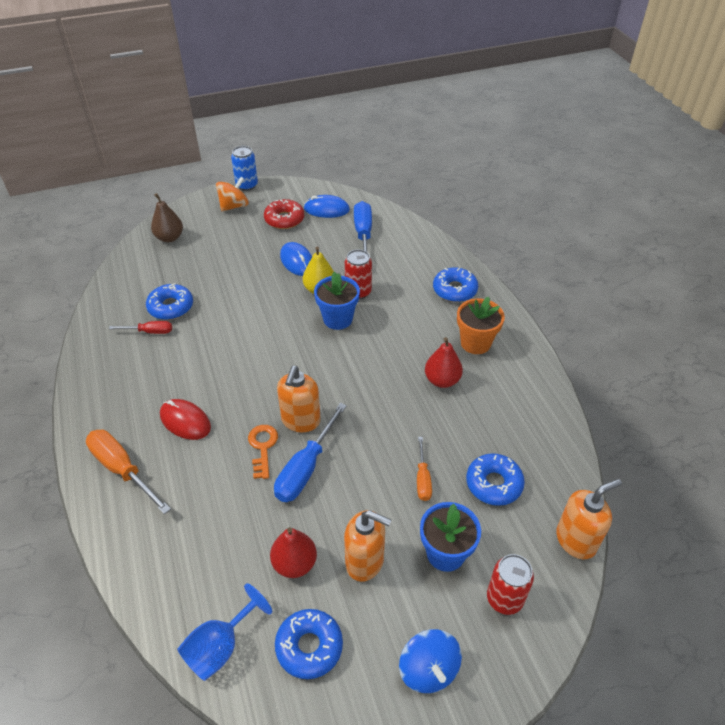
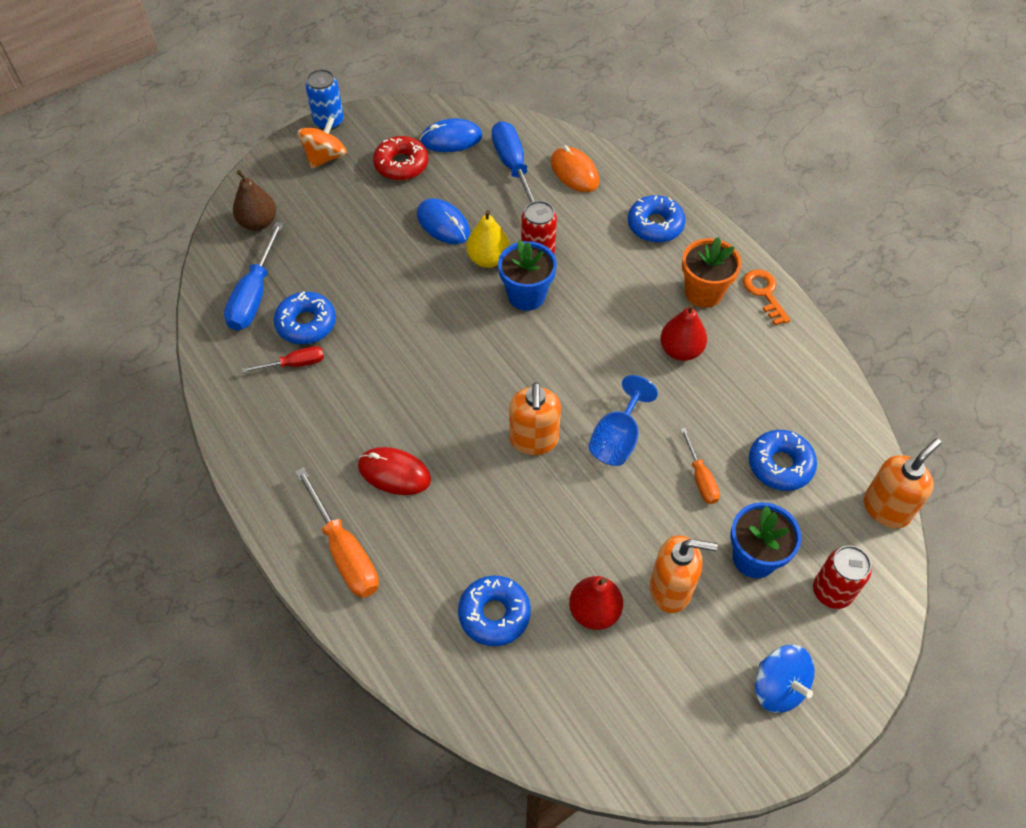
camera: 15 degrees left, 10 degrees up
(122, 469) = (345, 551): orange screwdriver -> orange screwdriver turned 150 degrees counterclockwise
(220, 647) = (550, 723): blue goblet -> blue goblet (617, 439)
(263, 447) = (502, 484): orange key -> orange key (764, 293)
(306, 468) = (563, 497): blue screwdriver -> blue screwdriver (254, 295)
(309, 646) = (646, 697): blue donut -> blue donut (494, 614)
(407, 245) = (574, 172): none -> orange mouse

